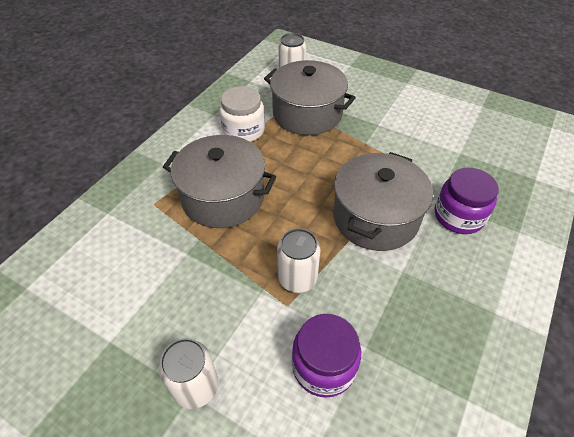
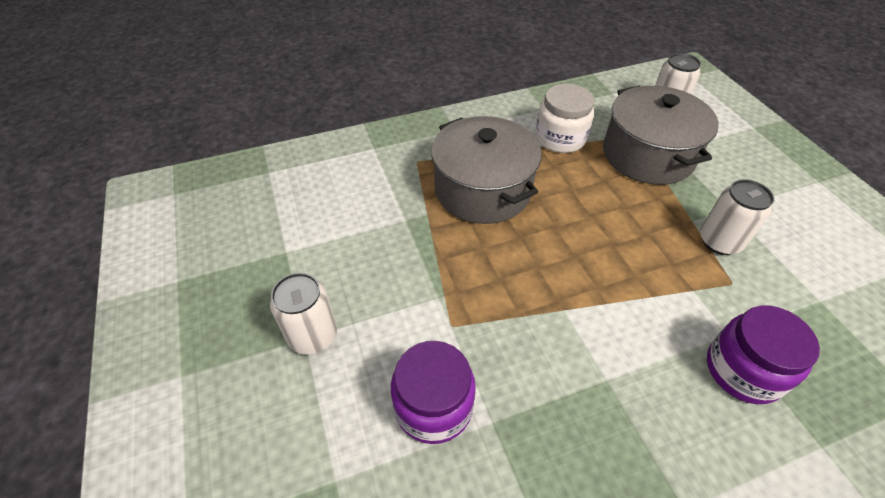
camera: 40 degrees right, 0 degrees up
(297, 278) = (484, 308): white can -> white can (720, 241)
(375, 217) = (628, 304): grey pot -> none

